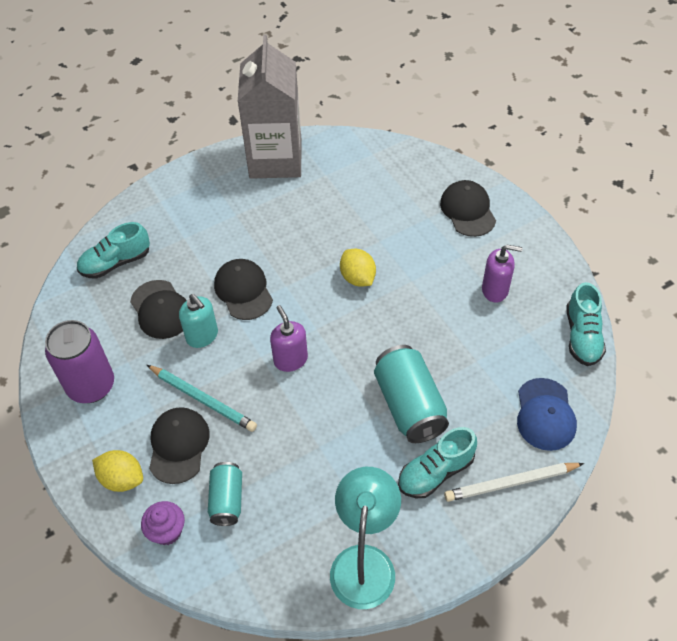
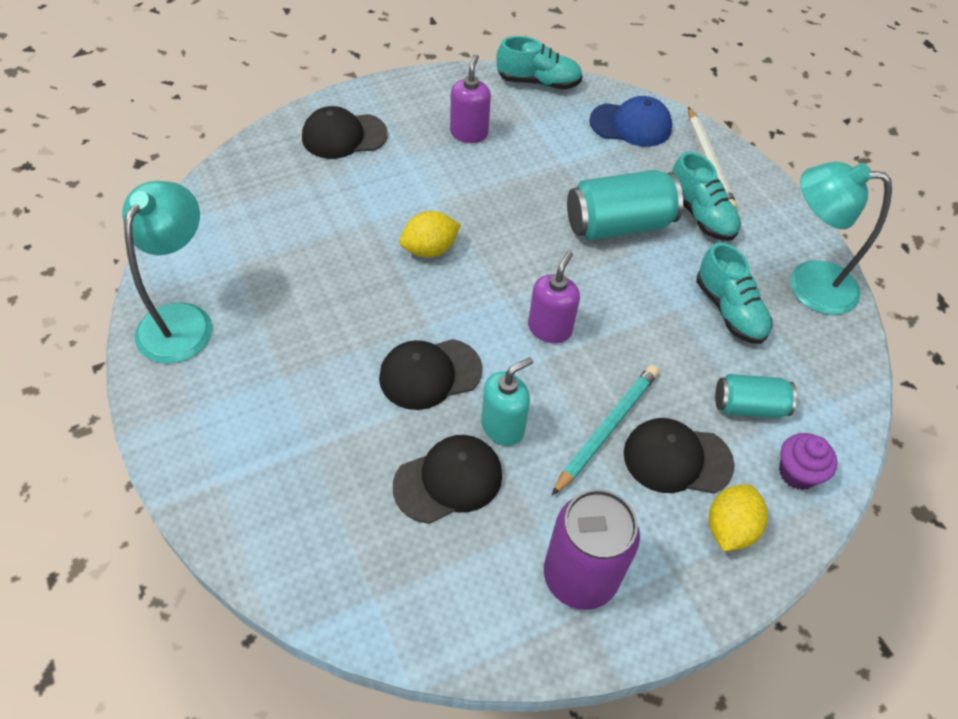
camera: 90 degrees left, 0 degrees up
(116, 263) = (341, 549): turquoise shoe -> turquoise shoe (729, 310)
(275, 159) = (182, 320): grey carton -> turquoise lamp
(290, 359) = (550, 328): purple soap dispenser -> purple soap dispenser turned 135 degrees clockwise

